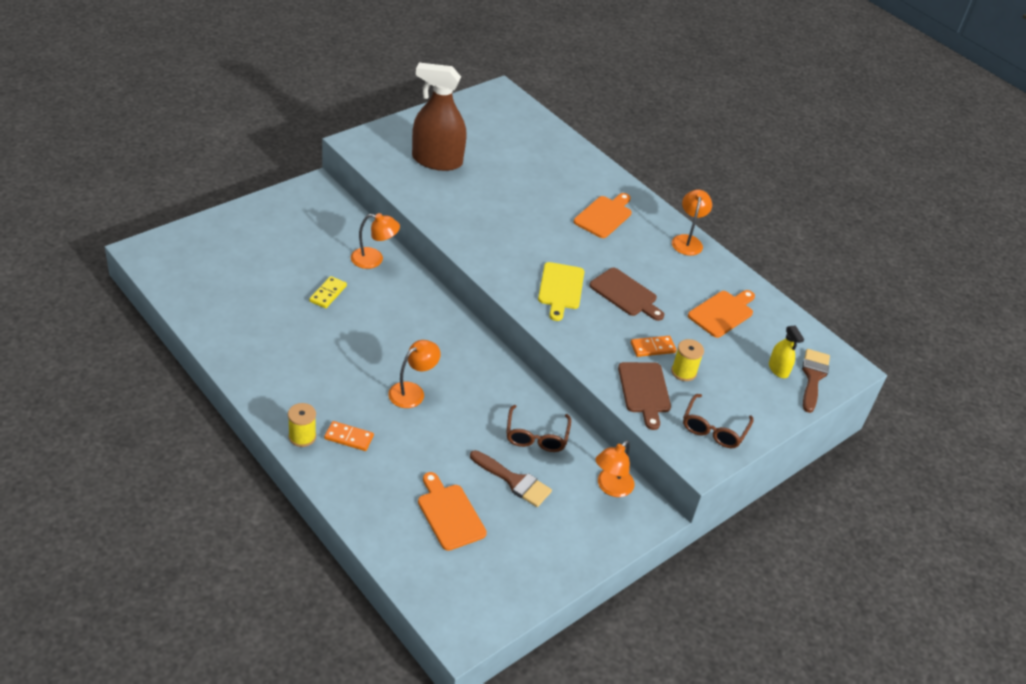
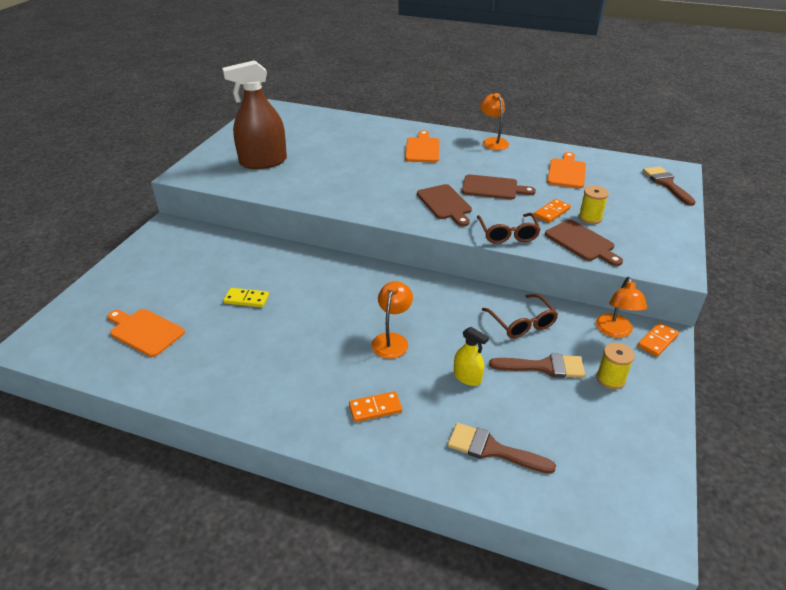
camera: 25 degrees left, 5 degrees down
(302, 436) = (331, 432): yellow spool -> yellow spool (610, 379)
(328, 294) = (246, 299): yellow domino -> yellow domino turned 75 degrees counterclockwise
(374, 259) = (263, 257): orange lamp -> none
(405, 515) = (492, 449): none -> brown brush
(450, 514) = (526, 425): orange cutting board -> orange cutting board (145, 331)
(560, 288) = (445, 204): yellow cutting board -> brown cutting board
(639, 516) = (657, 341): none -> orange domino
(714, 429) = (655, 244): brown glasses -> brown glasses (507, 234)
(778, 369) = (642, 189): yellow spray bottle -> yellow spray bottle (467, 377)

